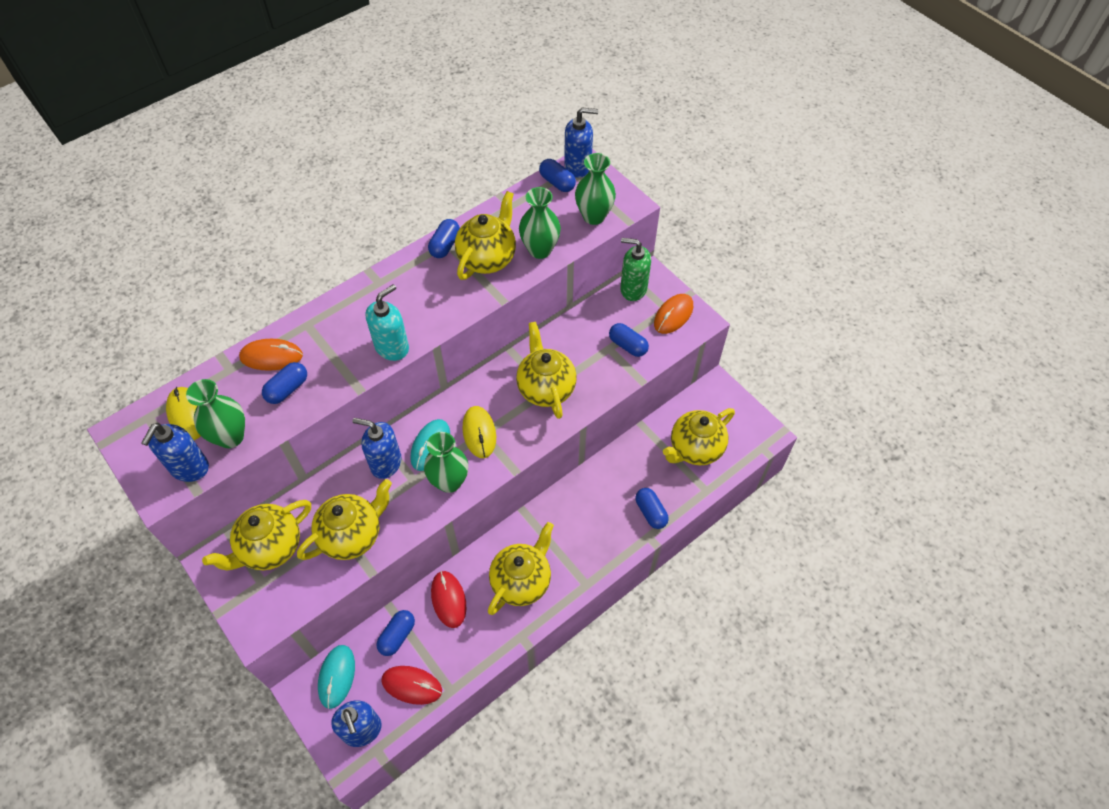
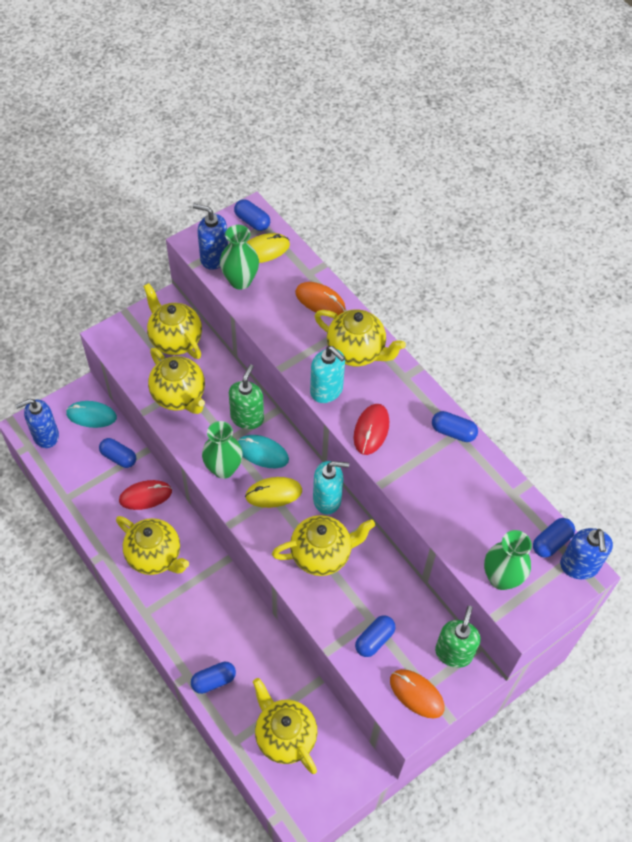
camera: 90 degrees right, 0 degrees up
(271, 356) = (320, 301): orange mouse -> orange mouse turned 60 degrees counterclockwise
(287, 389) = (285, 315): blue capsule -> blue capsule (252, 221)
(385, 463) = (247, 418): blue soap dispenser -> green soap dispenser
(412, 685) = (75, 469): red mouse -> red mouse (371, 430)
(485, 385) = (327, 499): none -> turquoise soap dispenser
(487, 259) = (436, 470): yellow teapot -> yellow teapot (356, 352)
(540, 250) = (449, 520): green vase -> none

